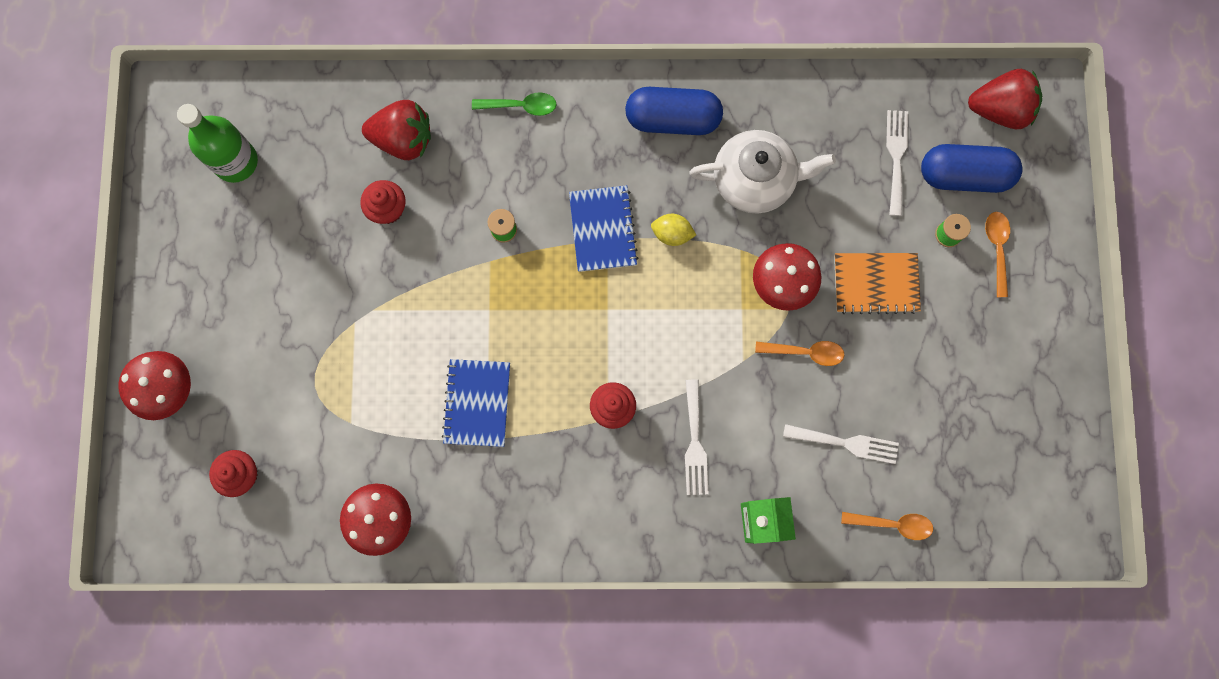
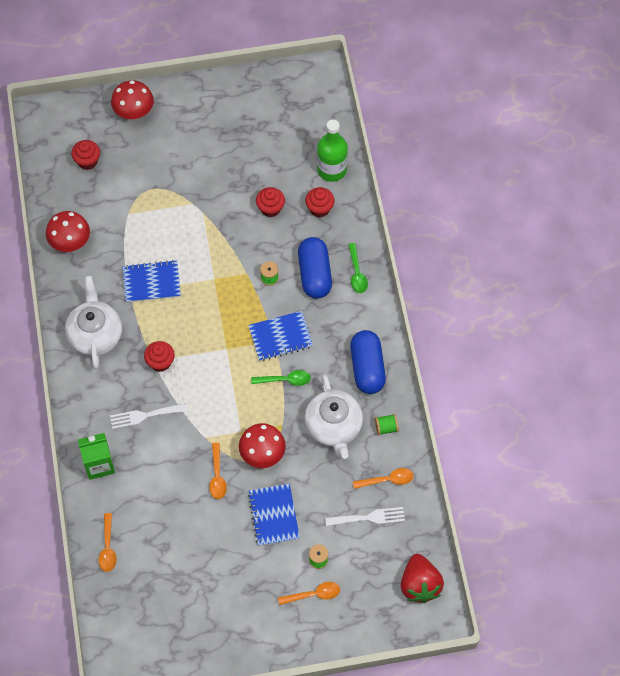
camera: 80 degrees right, 15 degrees down
(236, 161) = (285, 118): green bottle -> green bottle (332, 169)
(403, 139) = (319, 208): red strawberry -> red cupcake
(549, 500) = (95, 334): none -> white teapot
(672, 234) = (285, 380): yellow lemon -> green spoon
(767, 110) = (386, 428): none -> green spool
(845, 123) = (387, 480): none -> orange spoon
(846, 443) = (158, 510): white fork -> none
(876, 283) = (274, 515): orange notebook -> blue notebook
(964, 175) = (364, 565): blue capsule -> blue capsule (314, 274)

